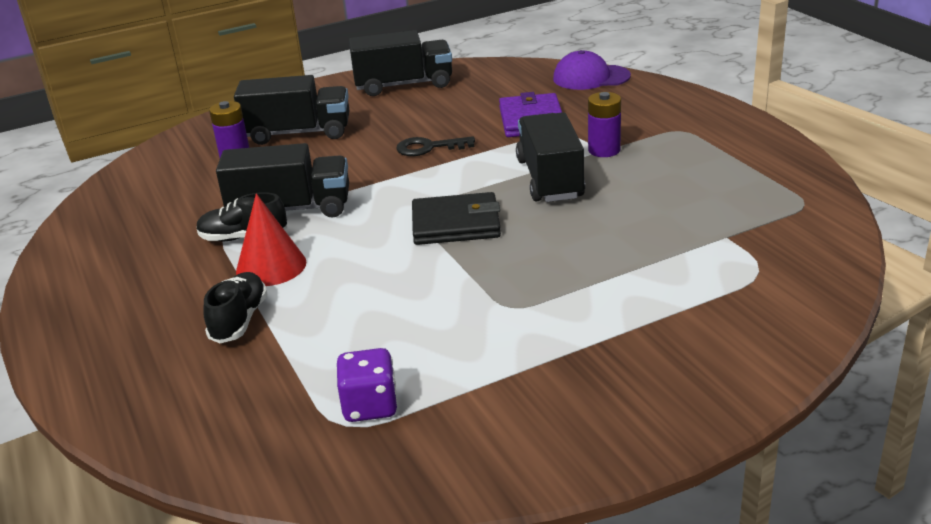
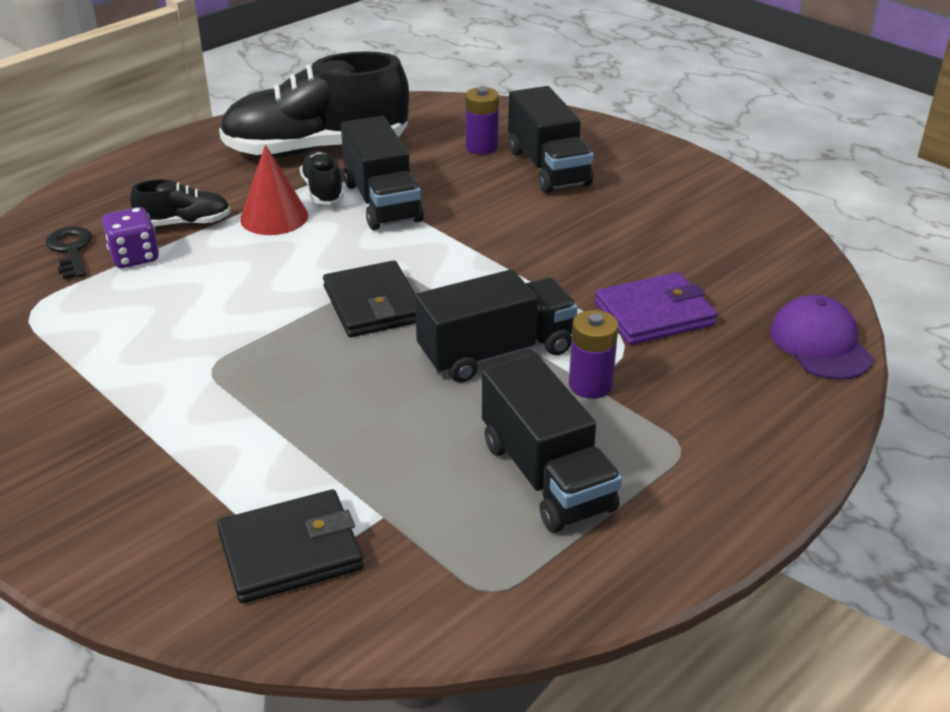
camera: 70 degrees right, 5 degrees up
(156, 237) = (317, 149): none -> black shoe
(370, 406) = (54, 317): purple dice -> purple dice (134, 257)
(404, 85) = (707, 204): black truck -> black truck (546, 476)
(428, 148) = (545, 253): black key -> black key (71, 250)
(758, 276) = (290, 551): none -> black wallet

